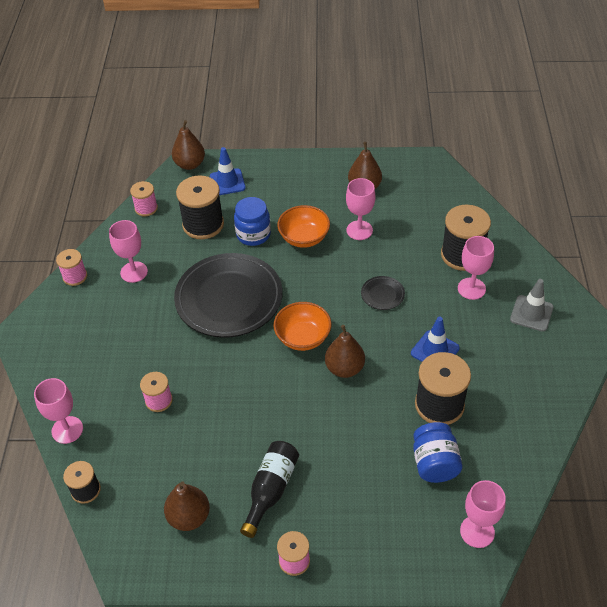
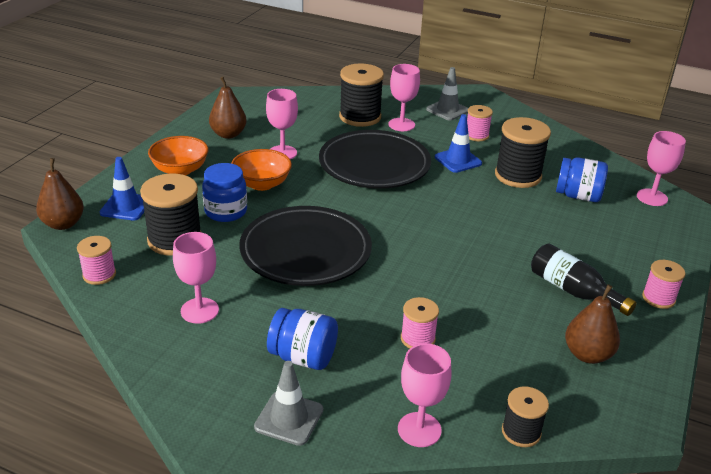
camera: 70 degrees left, 15 degrees down
(53, 358) = (289, 418): none -> grey traffic cone
(75, 276) = (158, 365): pink spool -> pink spool (476, 135)
(111, 343) = (303, 357): none -> blue jar
(303, 337) = (394, 221): orange bowl -> orange bowl (180, 170)
(344, 368) = (449, 209): brown pear -> none
(382, 295) = (374, 165): black plate -> black plate, size x2.47

